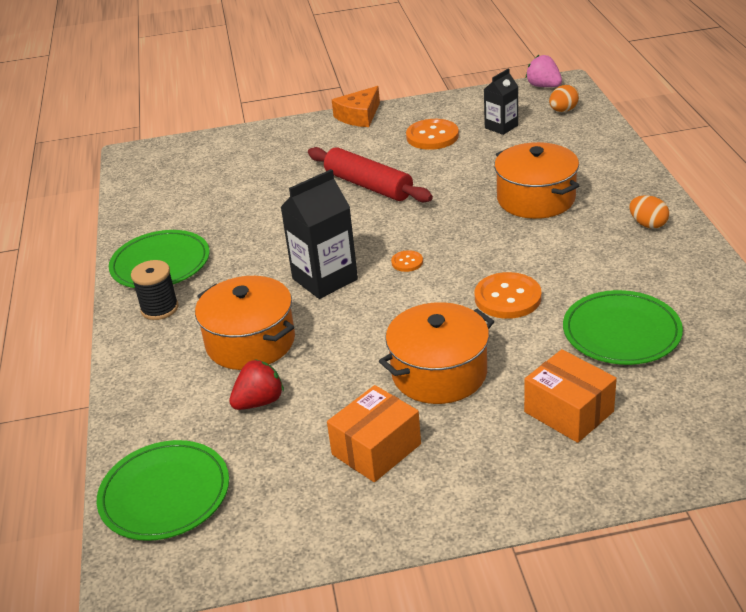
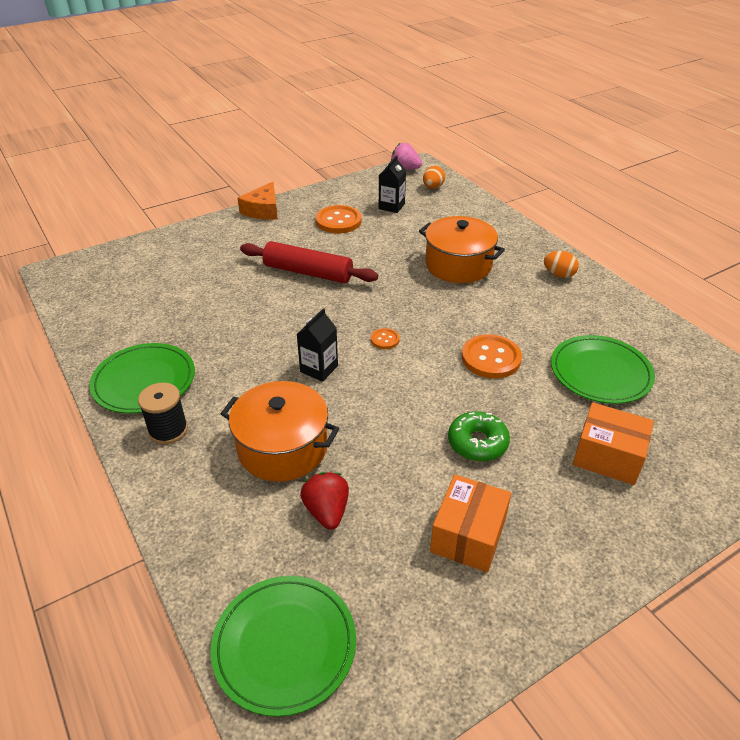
camera: 25 degrees left, 5 degrees up
(259, 402) = (327, 511): red strawberry -> red strawberry turned 45 degrees counterclockwise
(325, 279) = (319, 369): black carton -> black carton, size x0.61
(439, 373) = (477, 443): orange pot -> green donut

